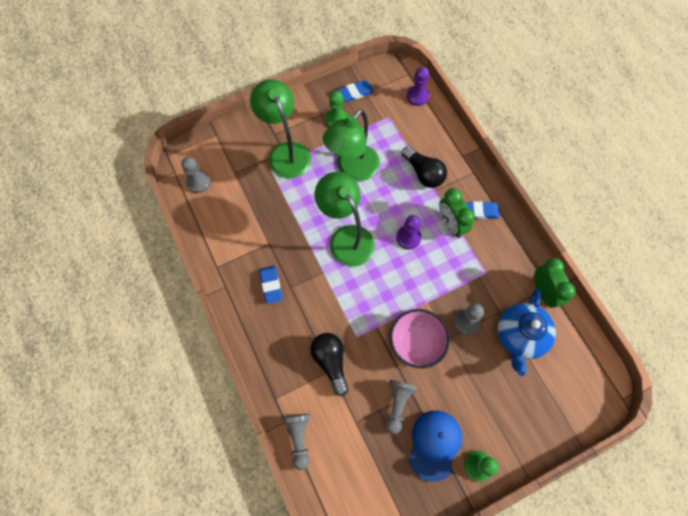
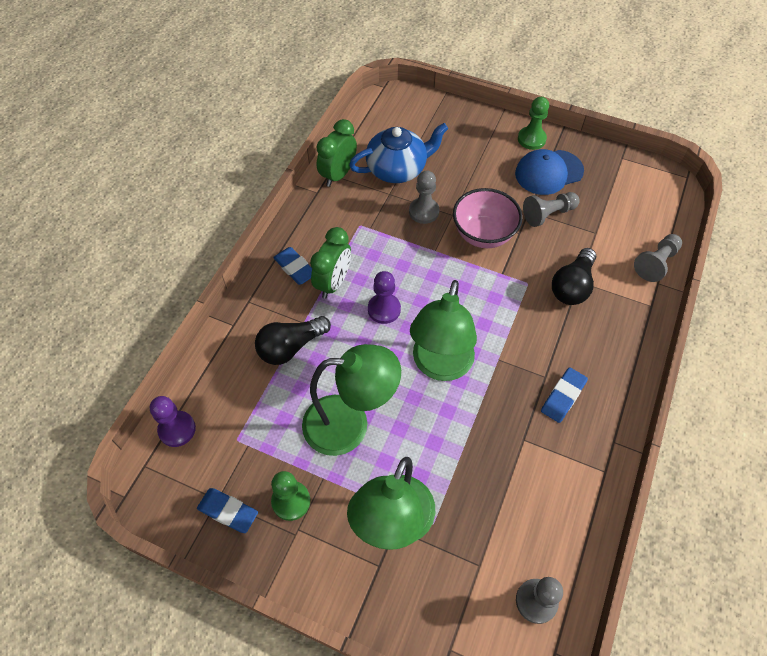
camera: 130 degrees left, 10 degrees down
(423, 173) = (290, 347): black light bulb -> black light bulb turned 135 degrees counterclockwise

